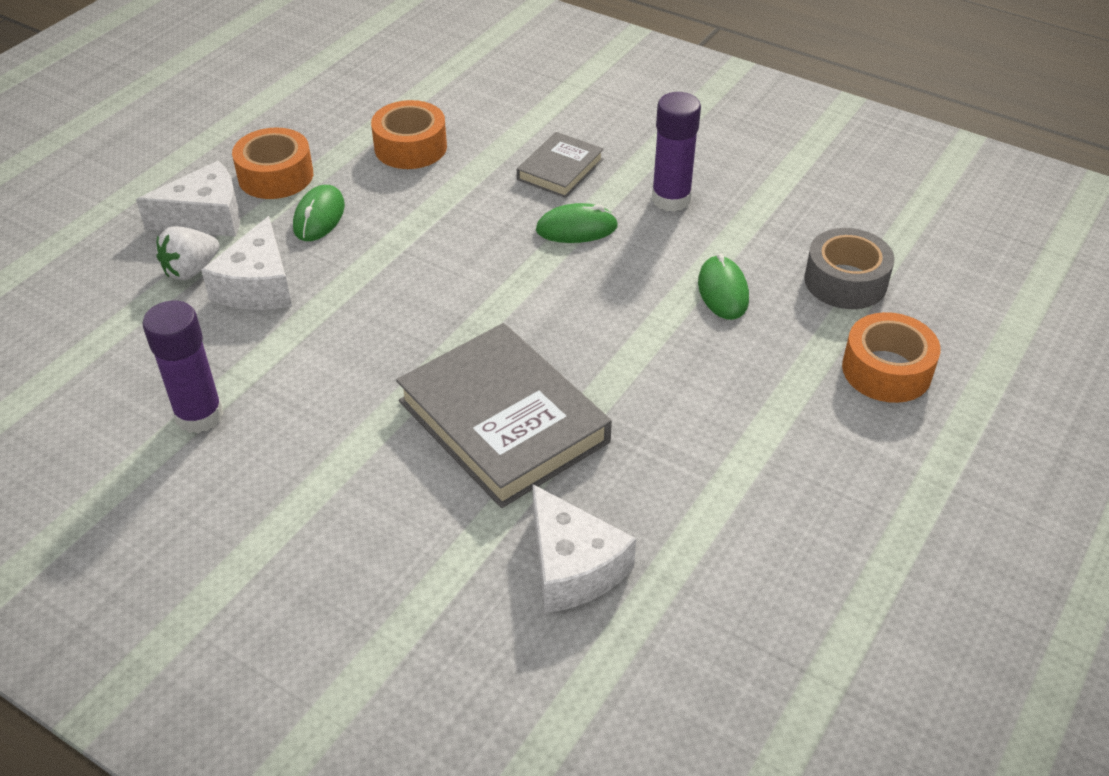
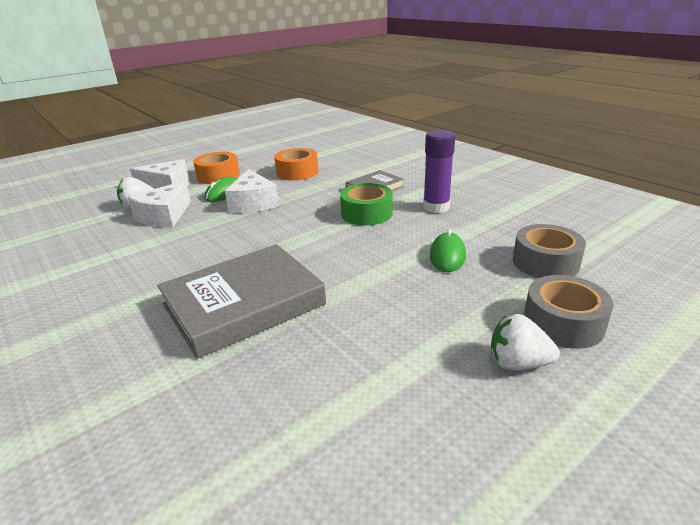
camera: 20 degrees right, 15 degrees down
(199, 415) = (70, 269): purple glue stick -> none
(503, 421) = (244, 304): grey book -> grey book turned 75 degrees clockwise
(572, 566) = (216, 416): white cheese -> white cheese (253, 203)
(576, 228) = (366, 213): green mouse -> green tape
(854, 433) = (518, 363): none -> white strawberry
(886, 370) = (563, 323): orange tape -> grey tape

